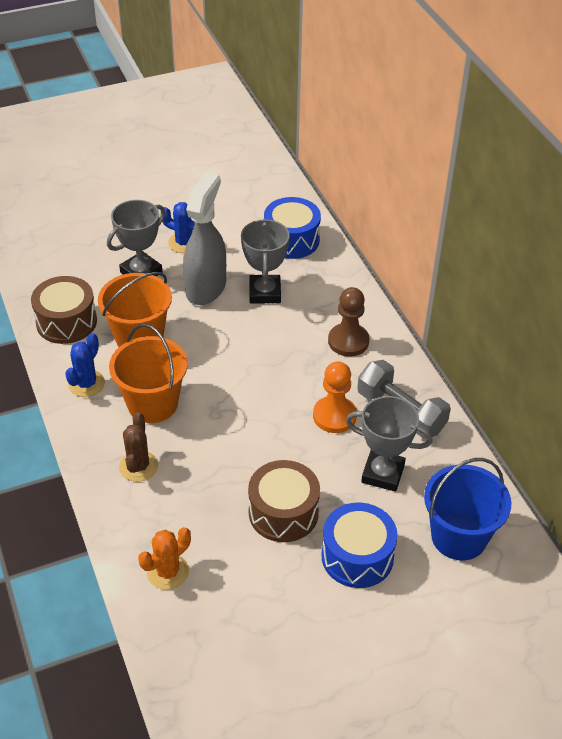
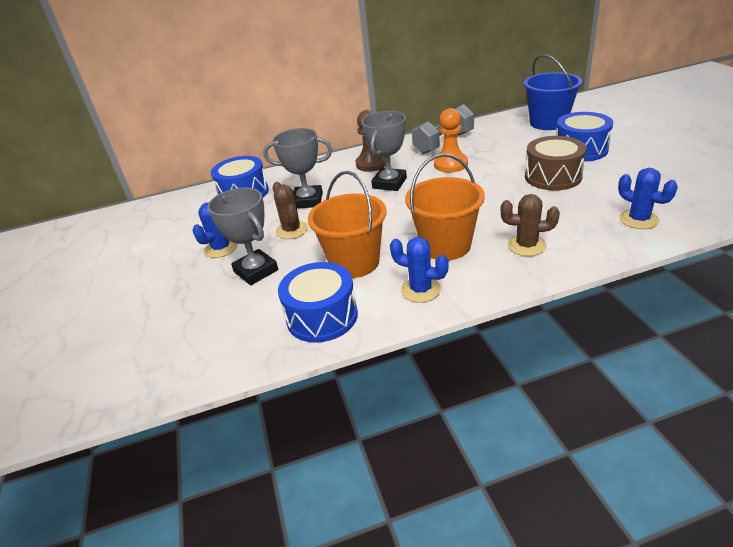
camera: 80 degrees left, 10 degrees down
(66, 322) = (322, 316): brown drum -> blue drum
(168, 572) = (638, 219): orange cactus -> blue cactus
(206, 287) = (292, 230): grey spray bottle -> brown cactus
(383, 474) = (503, 146): grey trophy -> grey trophy (389, 183)

